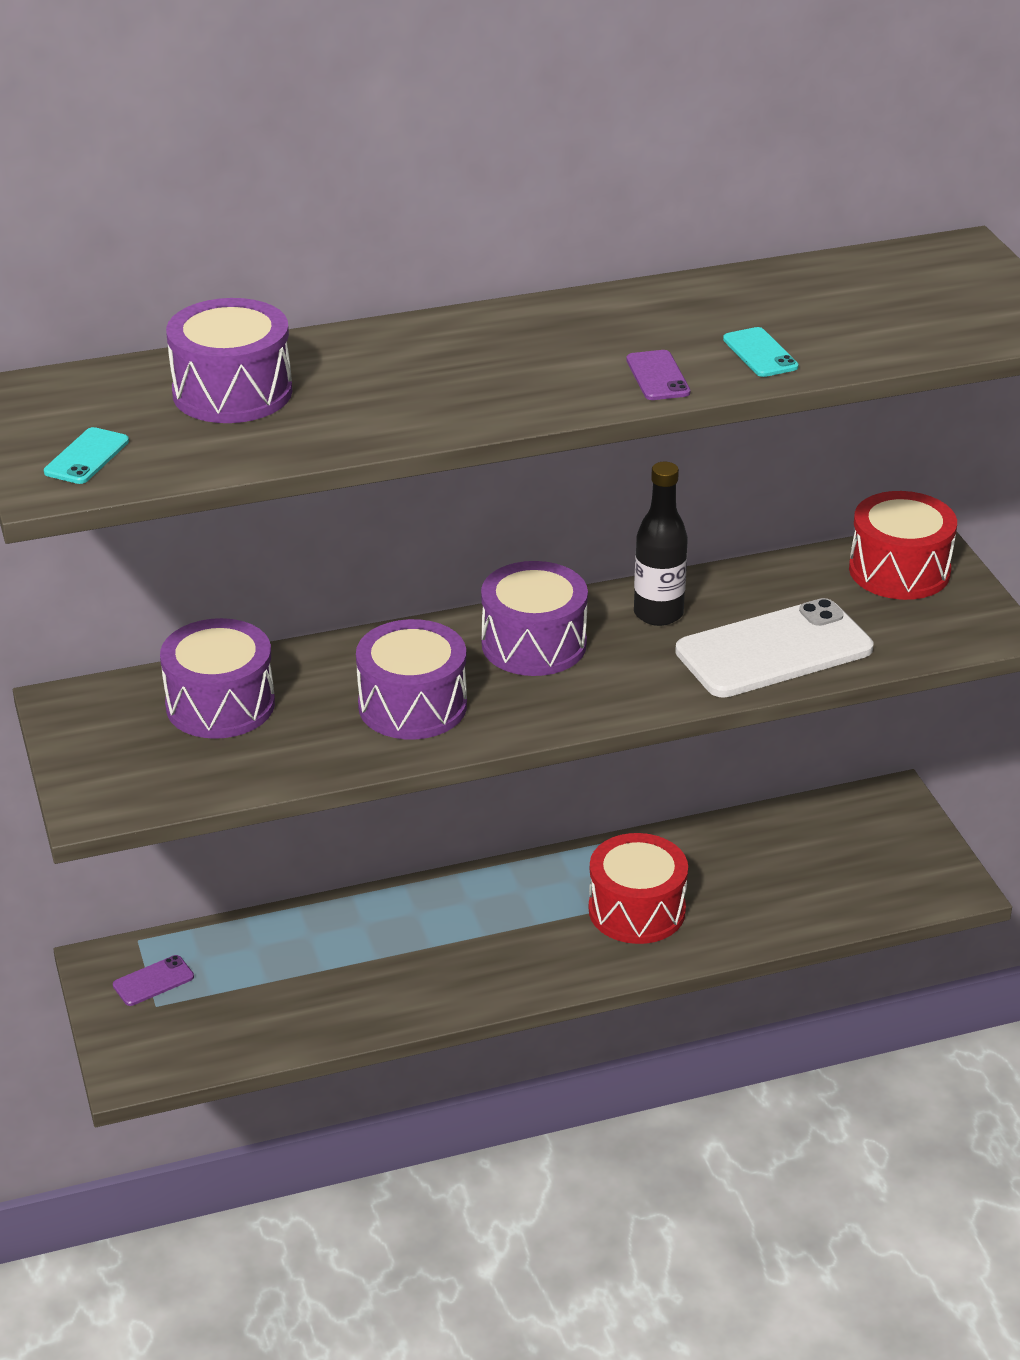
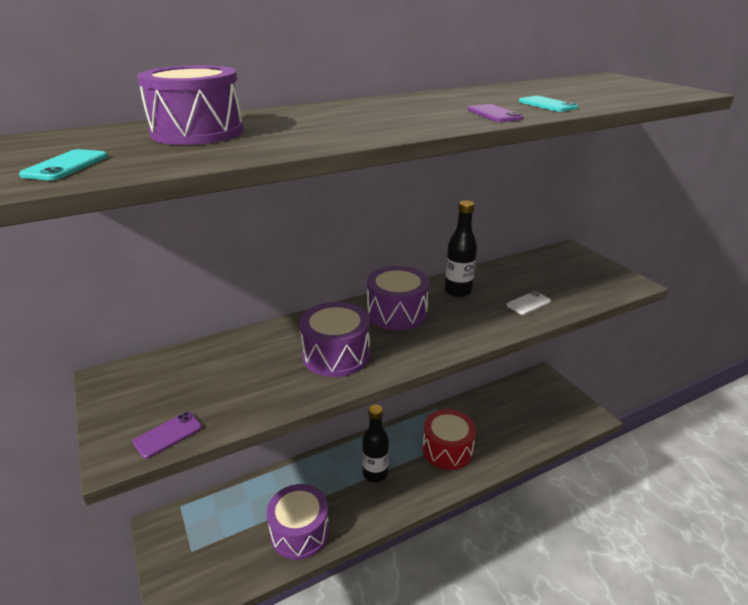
camera: 10 degrees left, 5 degrees down
(153, 981) = (189, 533): purple phone -> purple phone (168, 435)
(220, 704) = (213, 367): purple drum -> purple drum (300, 532)
(488, 933) = (375, 473): none -> black bottle
(774, 650) = (528, 303): white phone -> white phone, size x0.43
(899, 570) = (565, 261): red drum -> none

